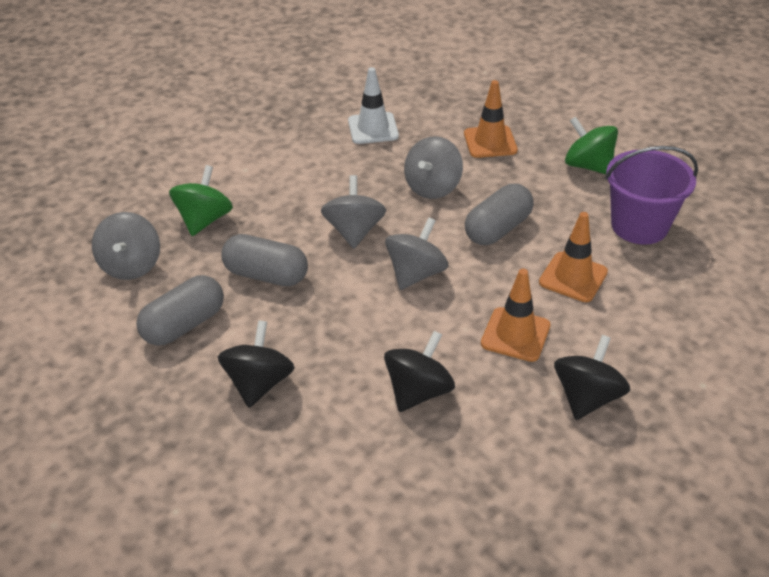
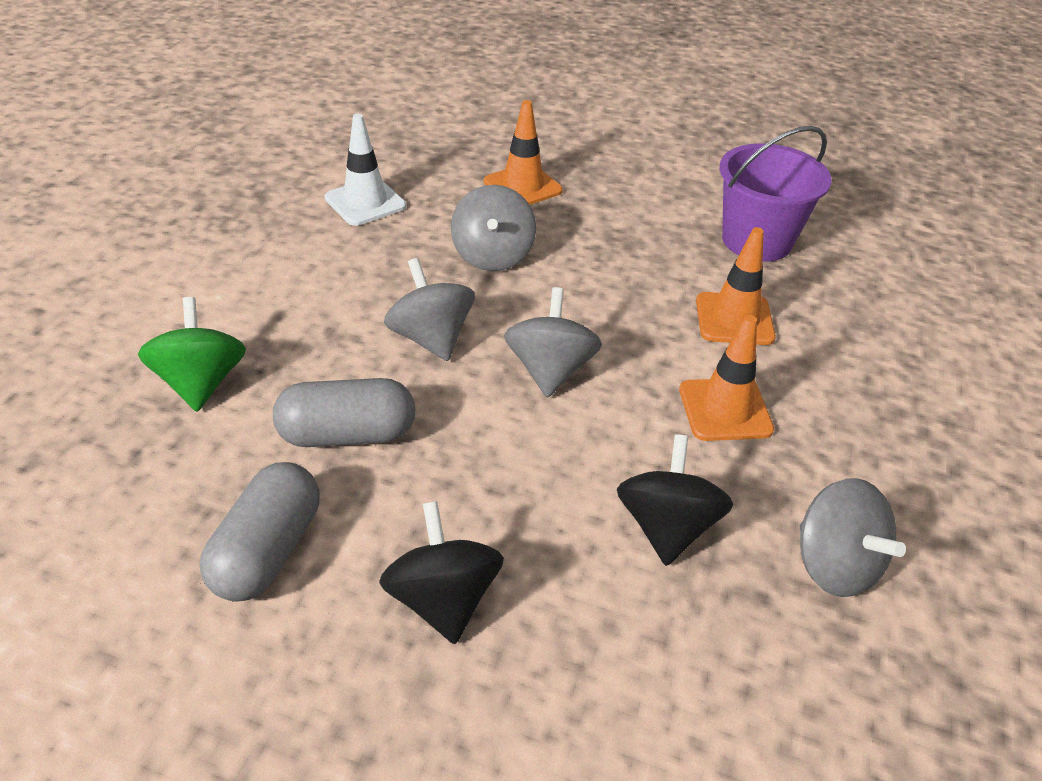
camera: 30 degrees left, 0 degrees up
(131, 265) = (121, 486): grey spinning top -> grey spinning top (834, 565)
(498, 229) = (607, 286): grey capsule -> none
(587, 397) = (861, 460): black spinning top -> none
(588, 166) = (652, 188): green spinning top -> none

